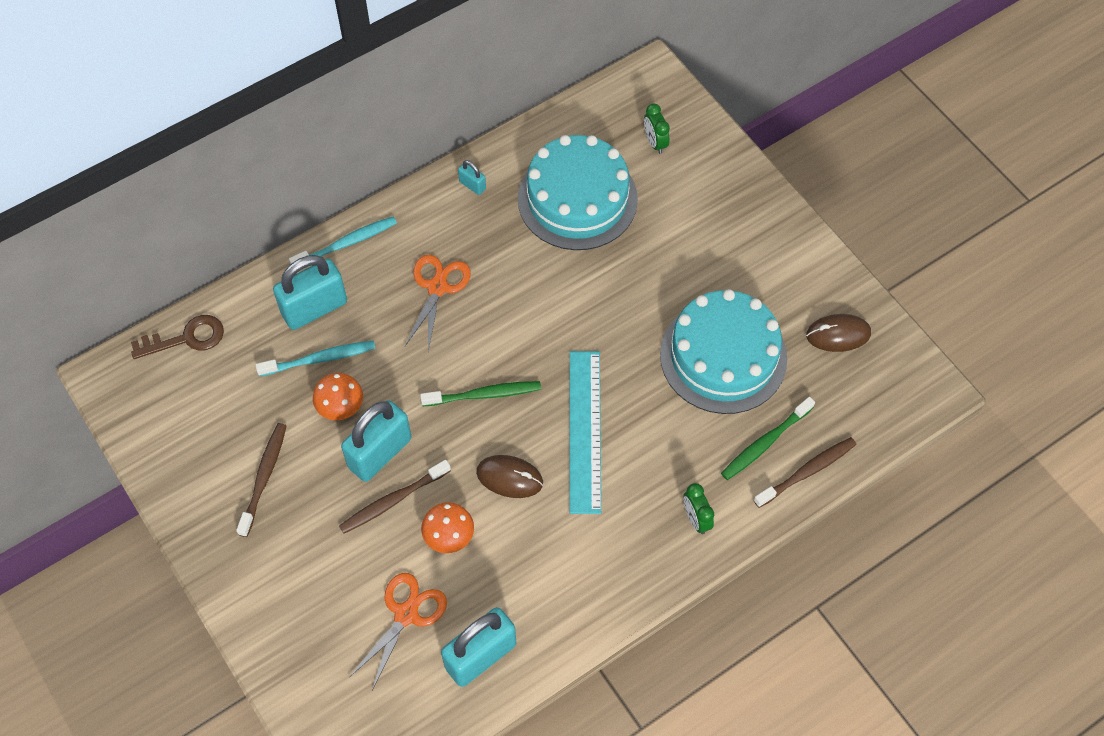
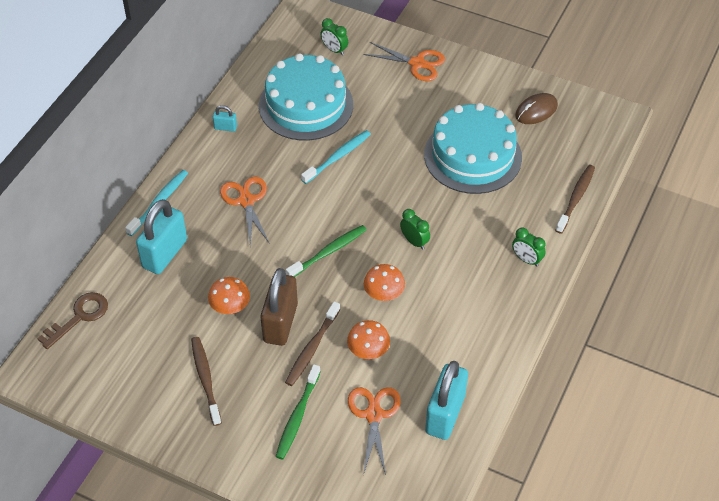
camera: 30 degrees left, 10 degrees down
(319, 359) = (192, 284): turquoise toothbrush -> turquoise toothbrush (337, 157)
(380, 453) = (280, 323): turquoise padlock -> brown padlock
(509, 477) = (384, 294): brown mouse -> orange mushroom
(585, 430) = (414, 241): turquoise ruler -> green clock
(739, 205) = (417, 63): none -> orange scissors
(765, 442) = (537, 194): green toothbrush -> green toothbrush (297, 416)

